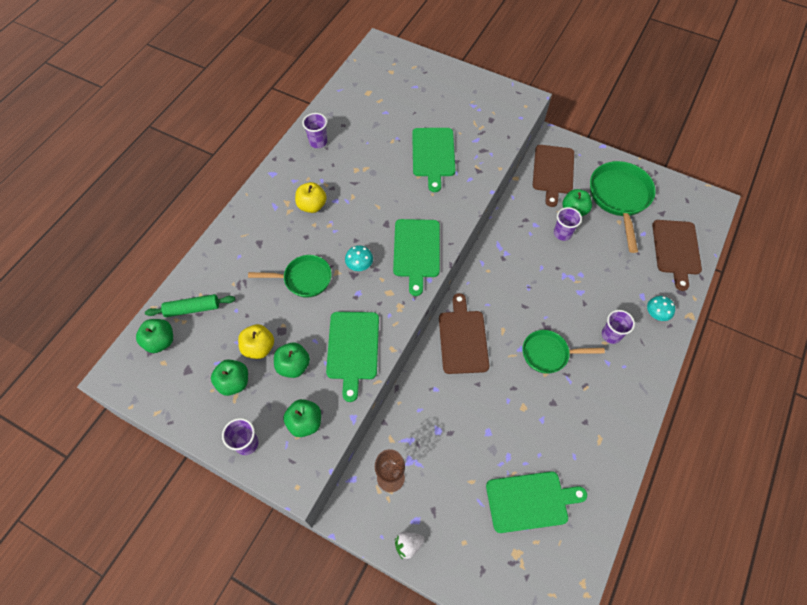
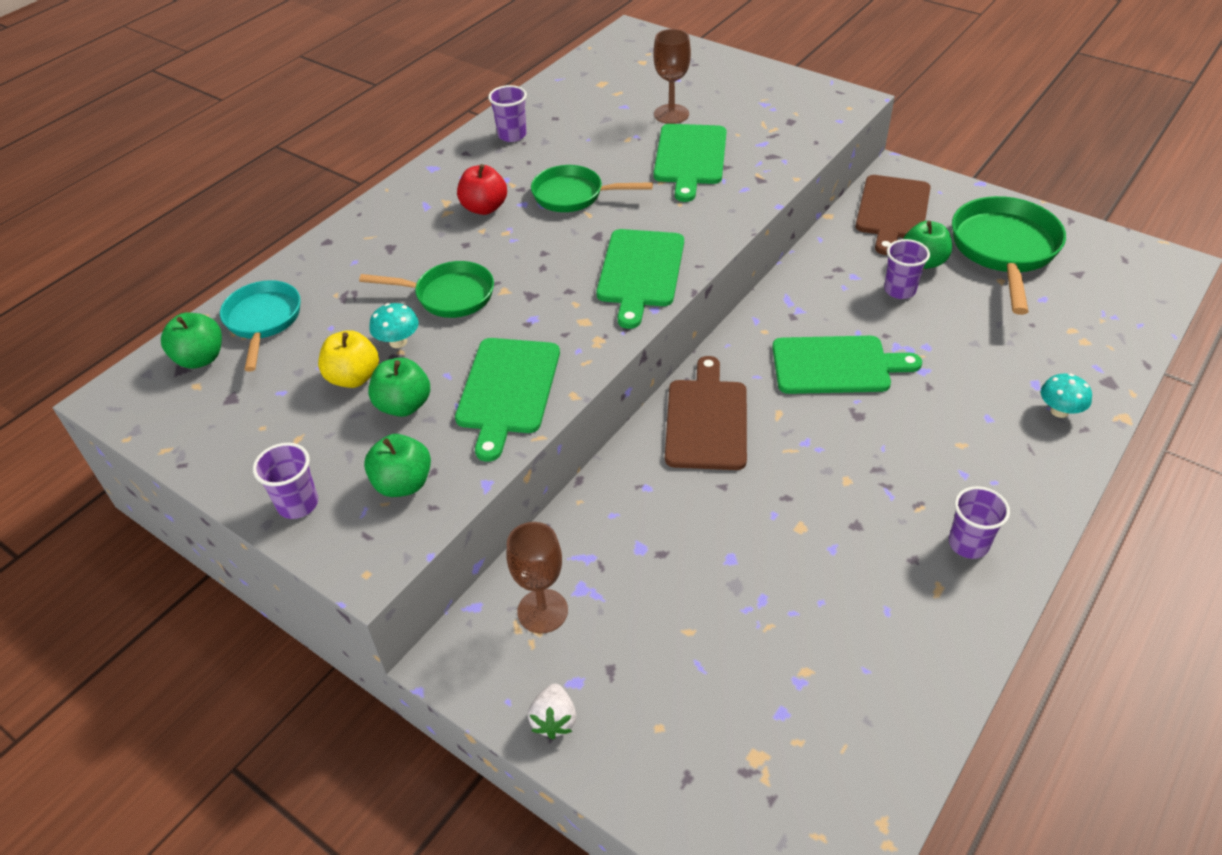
camera: 10 degrees right, 15 degrees down
(192, 309) = (263, 321): green rolling pin -> turquoise pan
(234, 382) = (300, 420): green apple -> none
(312, 206) = (484, 208): yellow apple -> red apple
(359, 265) = (543, 284): turquoise mushroom -> turquoise mushroom (398, 342)
(408, 545) = (554, 720): white strawberry -> white strawberry turned 75 degrees counterclockwise
(416, 118) = (671, 114): none -> brown goblet
(530, 501) = (795, 674): green cutting board -> green cutting board (836, 365)
(548, 354) = (856, 453): green pan -> green pan (573, 195)
(611, 335) = (974, 434): purple cup -> purple cup (968, 544)
(676, 250) = (1101, 324): brown cutting board -> none

